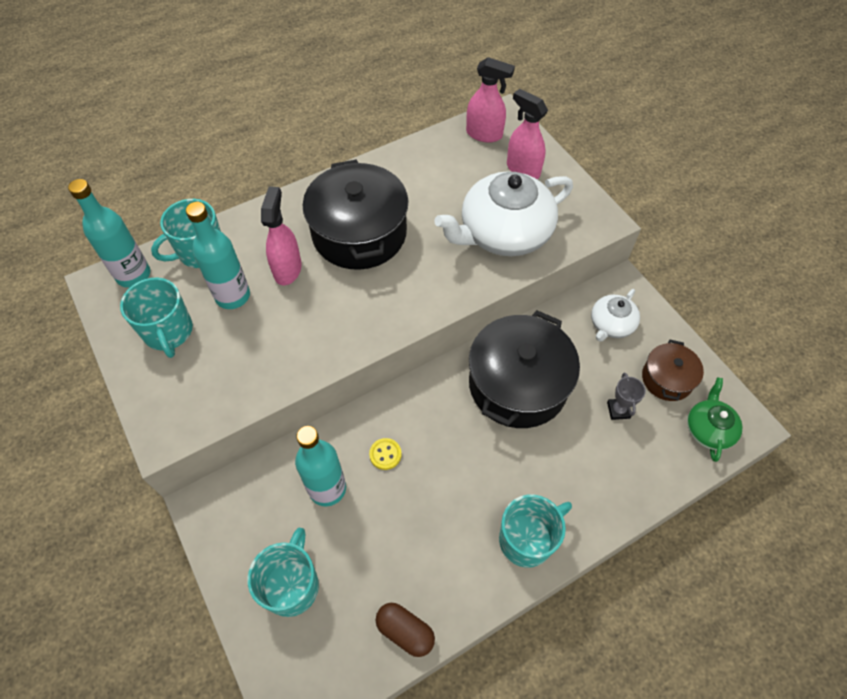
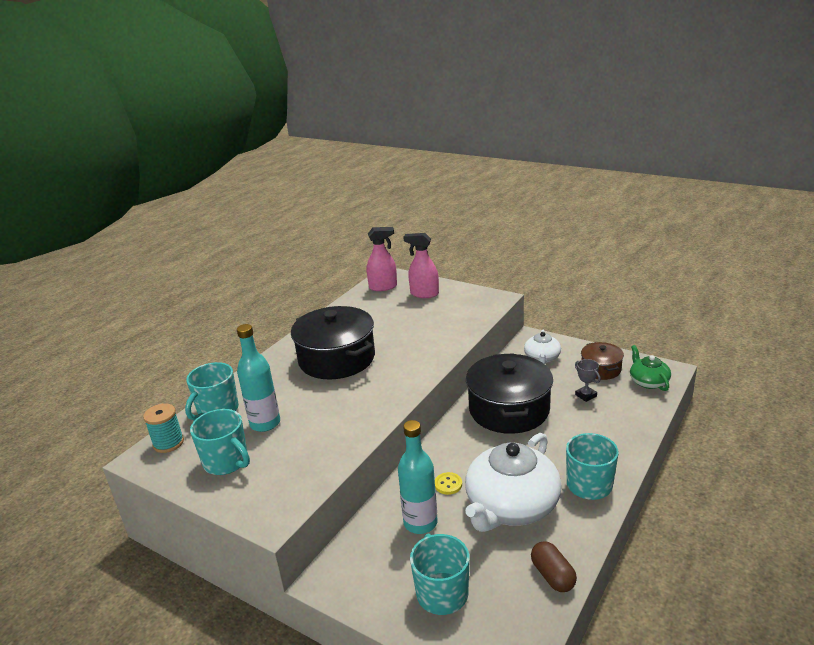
camera: 25 degrees left, 30 degrees down
(133, 275) = (168, 443): turquoise bottle -> turquoise spool
(287, 269) = (297, 394): pink spray bottle -> none
(405, 631) = (552, 576): brown capsule -> brown capsule turned 60 degrees clockwise
(504, 233) = (439, 324): white teapot -> white teapot (511, 506)

